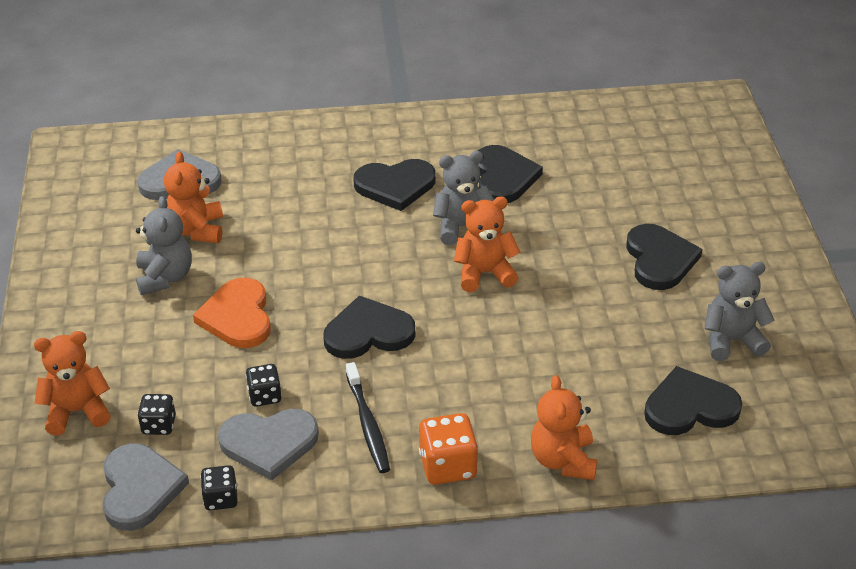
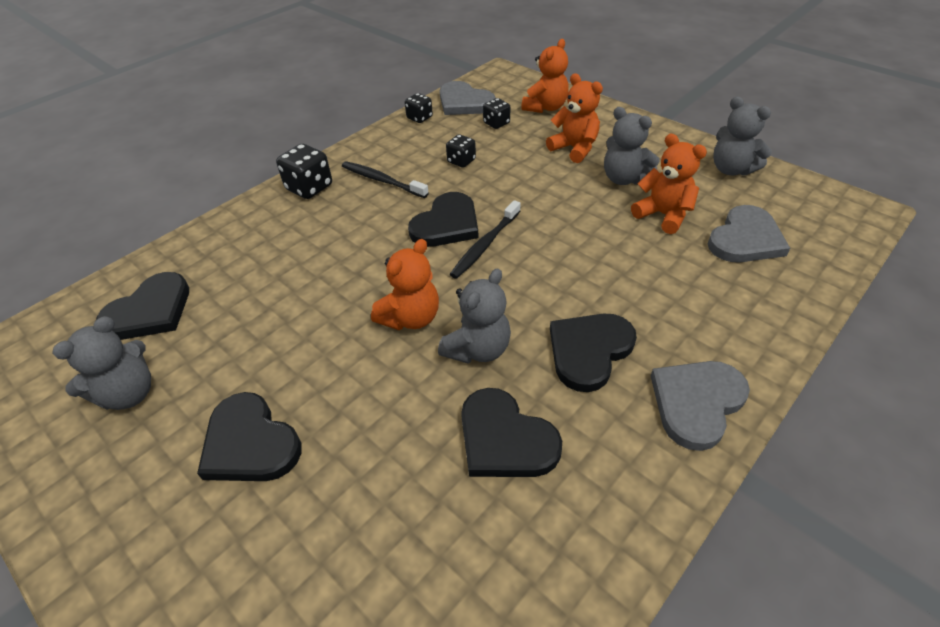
camera: 140 degrees right, 5 degrees up
(73, 229) = (731, 169): none -> grey teddy bear
(237, 317) = (542, 185): orange heart -> none
(269, 443) = (427, 145): grey heart -> grey heart (696, 403)
(363, 293) = (485, 245): none -> black toothbrush
(448, 466) = (309, 187): orange dice -> black dice
(563, 460) = (234, 227): orange teddy bear -> orange teddy bear (574, 149)

